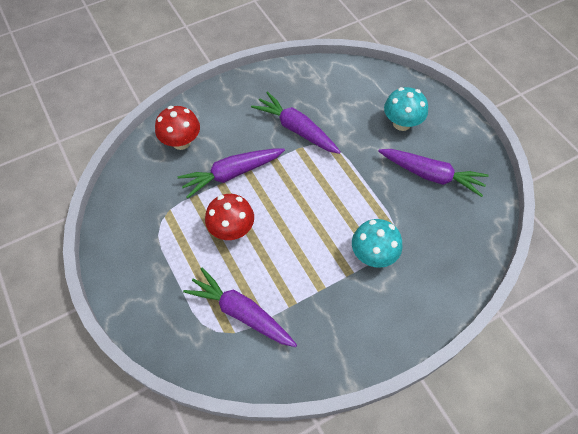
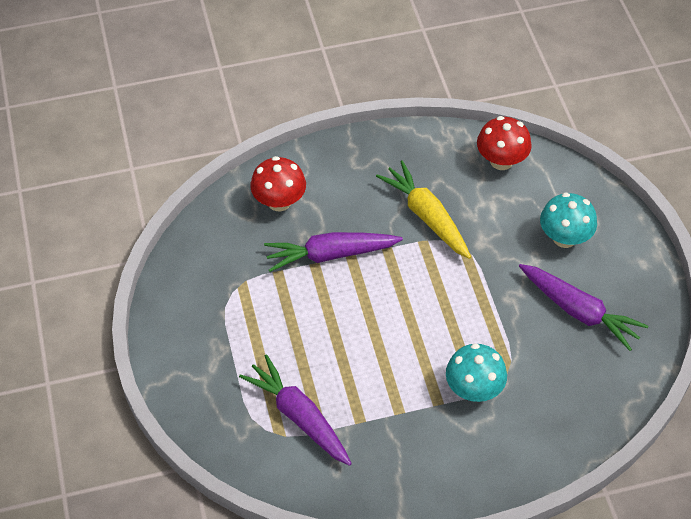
camera: 15 degrees right, 5 degrees down
(231, 229) = (313, 321): red mushroom -> red mushroom (501, 161)
(296, 129) = (426, 216): purple carrot -> yellow carrot

